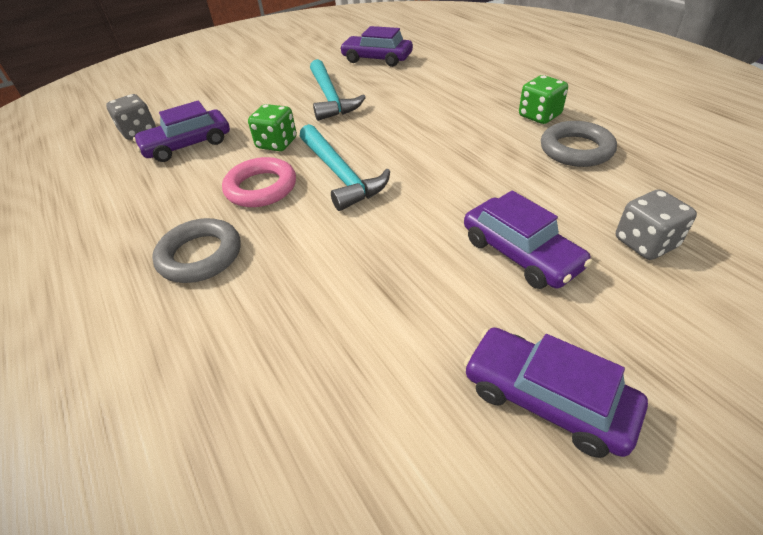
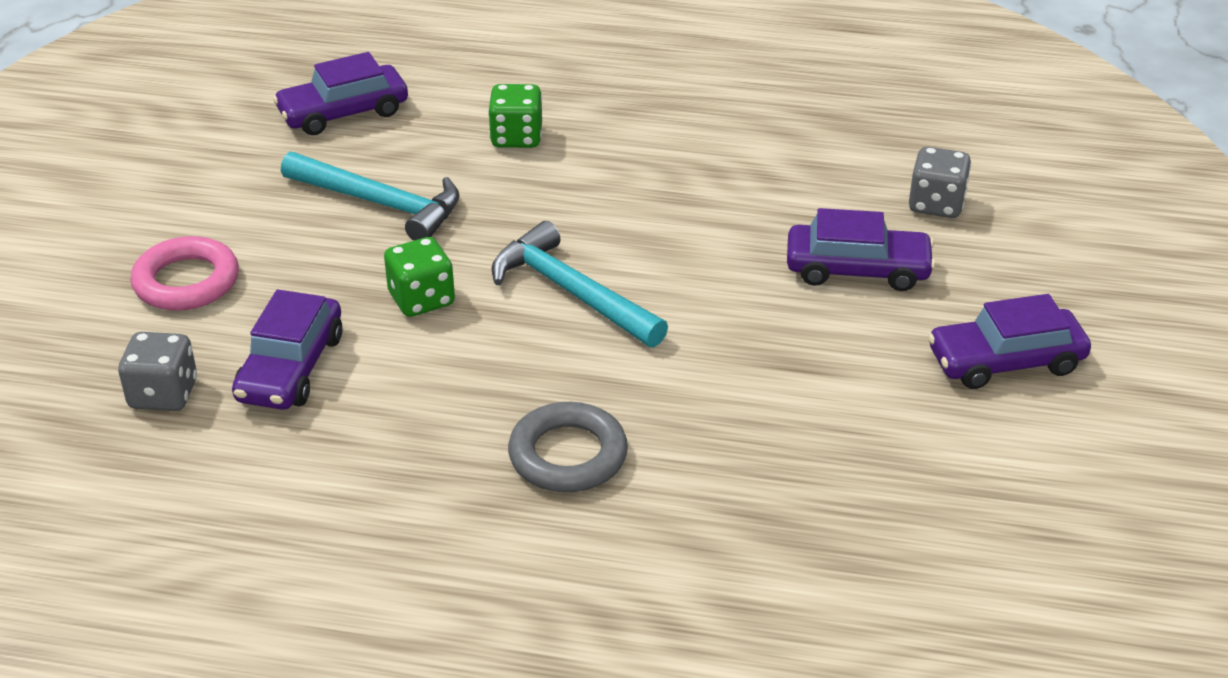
camera: 50 degrees left, 5 degrees down
(261, 188) = (503, 357): pink ring -> pink ring (186, 282)
(340, 175) = (571, 292): turquoise hammer -> turquoise hammer turned 150 degrees counterclockwise
(539, 116) = (684, 111): green dice -> green dice (516, 137)
(576, 149) = (773, 137): grey ring -> none

